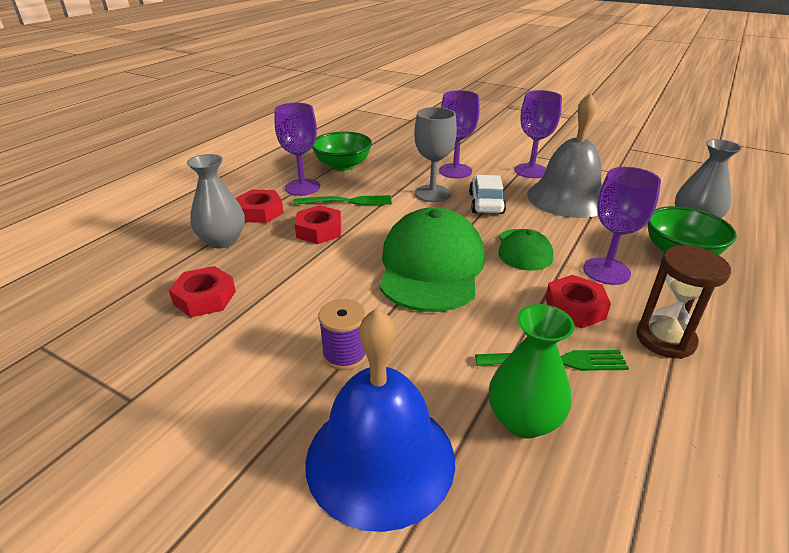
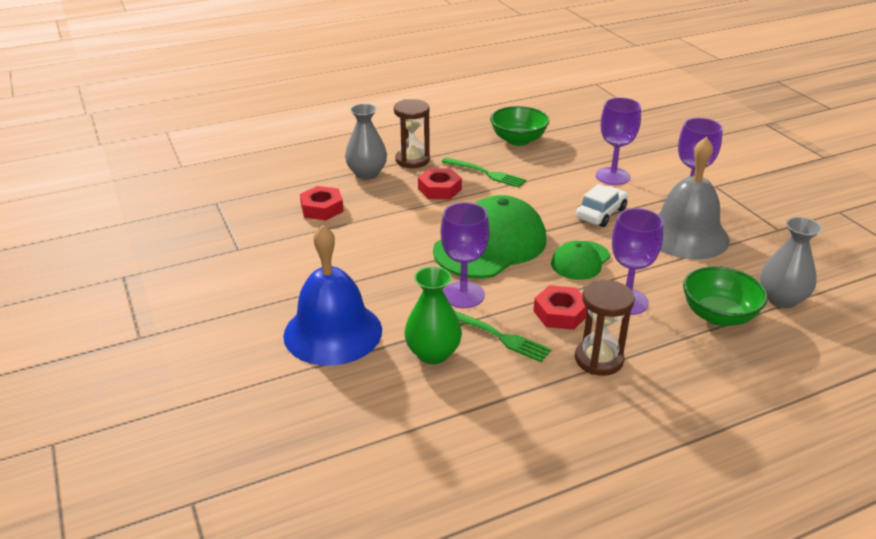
camera: 35 degrees right, 0 degrees up
(260, 212) = (412, 160): red nut -> brown hourglass
(302, 187) = (464, 150): purple goblet -> purple goblet (463, 295)
(345, 354) = (370, 275): purple spool -> none
(432, 193) = (564, 190): grey goblet -> none

